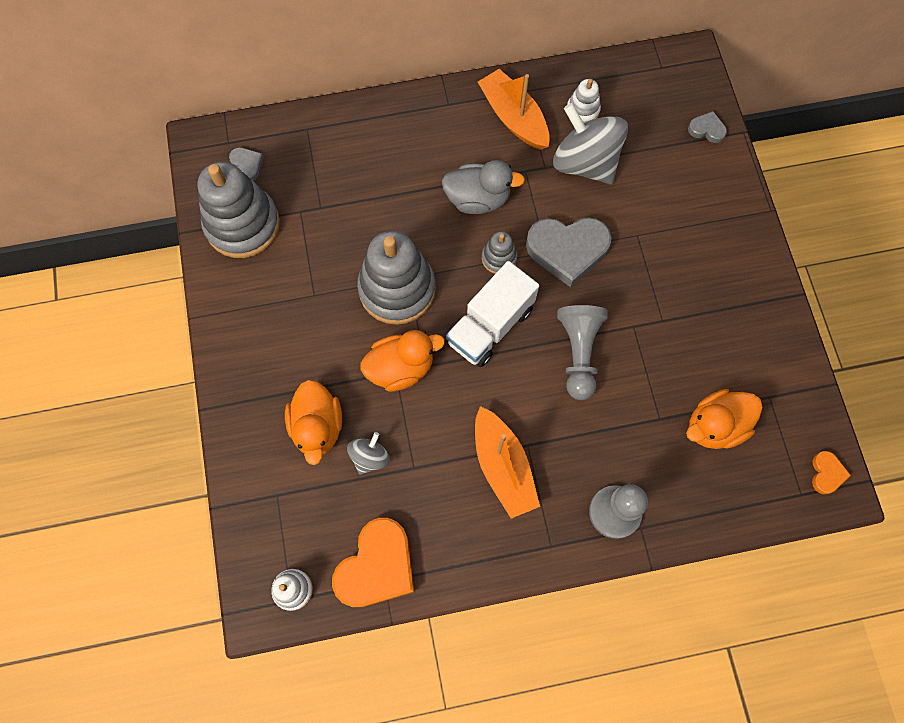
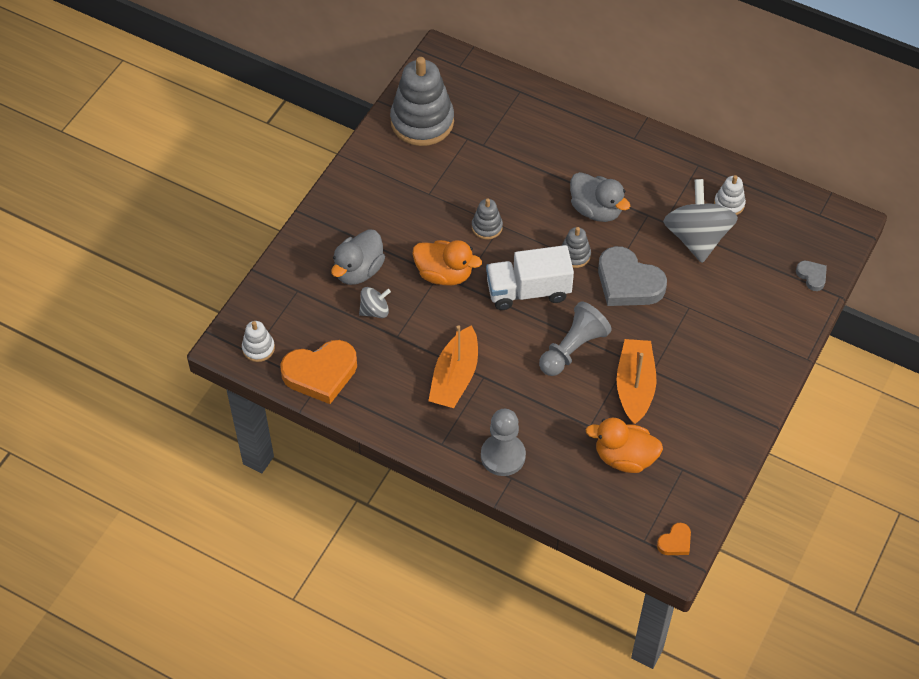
camera: 40 degrees right, 15 degrees down
(247, 165) = (458, 88): grey heart -> none
(317, 427) = (358, 270): orange duck -> grey duck
(397, 289) = (487, 227): grey stacking toy -> grey stacking toy, size x0.47
(513, 117) = (673, 176): orange boat -> orange boat (634, 386)

